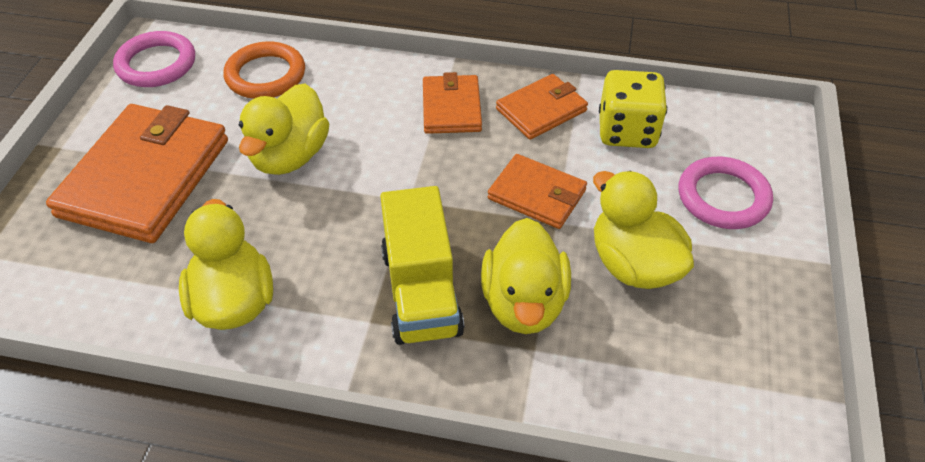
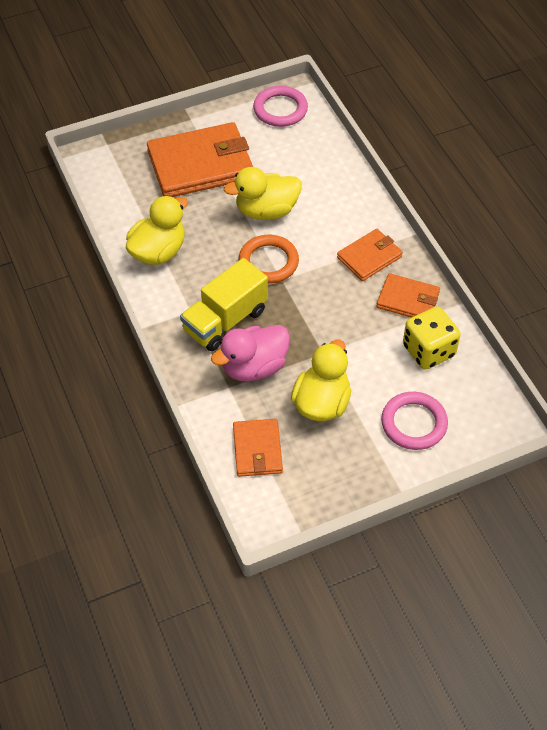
camera: 55 degrees right, 5 degrees up
(265, 75) = (316, 160): orange ring -> orange ring (268, 262)
(524, 303) = (254, 367): yellow duck -> pink duck
(537, 195) = (335, 333): orange wallet -> orange wallet (257, 450)

